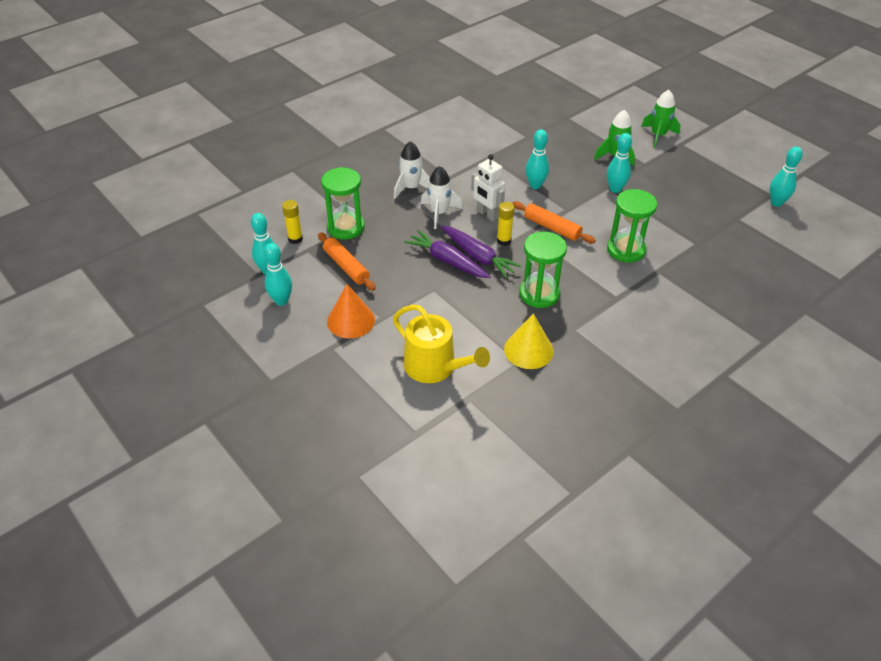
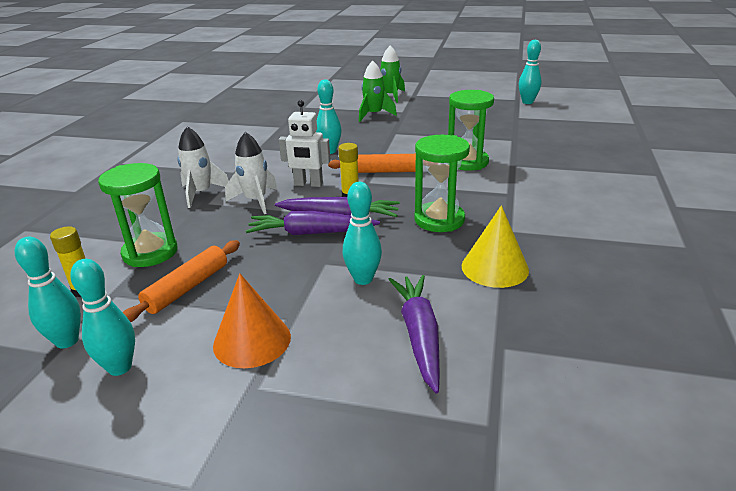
camera: 35 degrees left, 15 degrees down
(346, 266) = (187, 288): orange rolling pin -> orange rolling pin turned 75 degrees counterclockwise
(435, 367) = (419, 335): yellow watering can -> purple carrot
(615, 189) = (402, 132): turquoise bowling pin -> turquoise bowling pin (363, 279)

